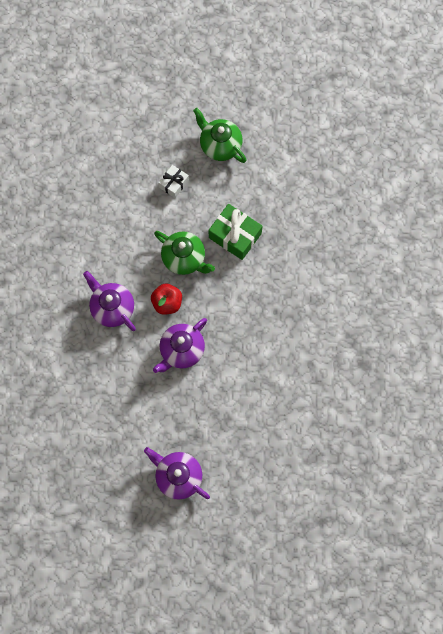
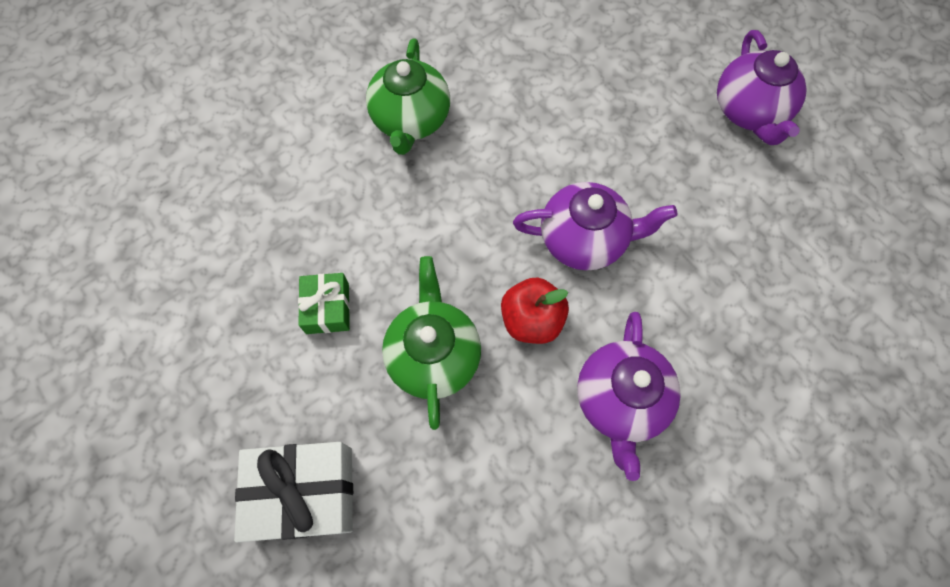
camera: 130 degrees left, 5 degrees down
(174, 184) = (304, 492): white gift -> white gift, size x1.70
(220, 145) = (161, 472): green teapot -> green teapot (411, 120)
(235, 235) = (327, 308): green gift -> green gift, size x0.59

